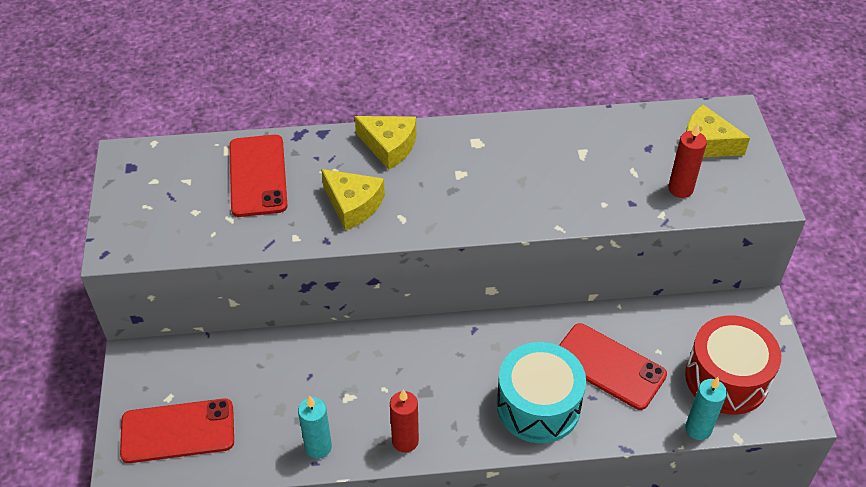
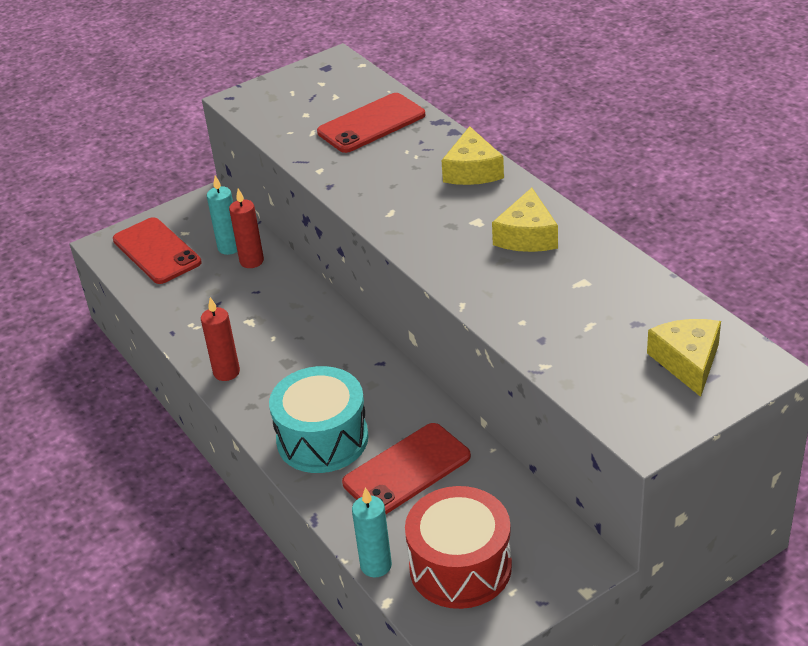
camera: 65 degrees right, 10 degrees down
(318, 447) = (188, 327): turquoise candle -> turquoise candle (229, 247)
(353, 205) = (382, 182): yellow cheese -> yellow cheese (527, 236)
(609, 366) = (407, 470): red phone -> red phone turned 45 degrees clockwise
(680, 189) = (596, 366): red candle -> red candle (251, 261)

